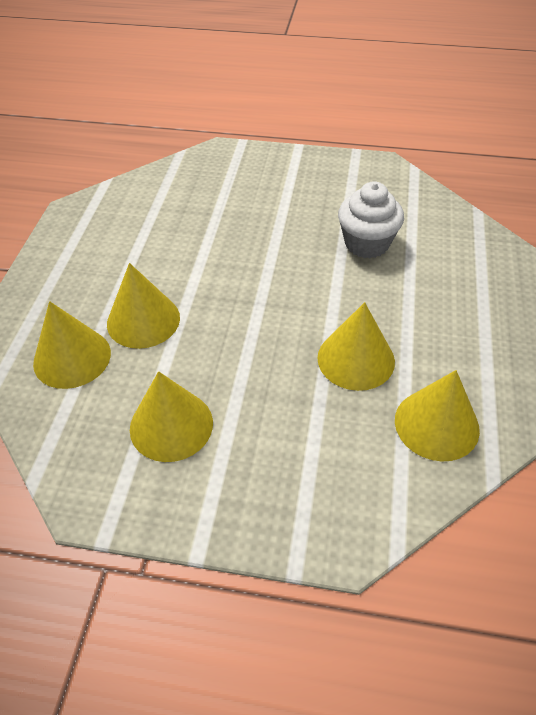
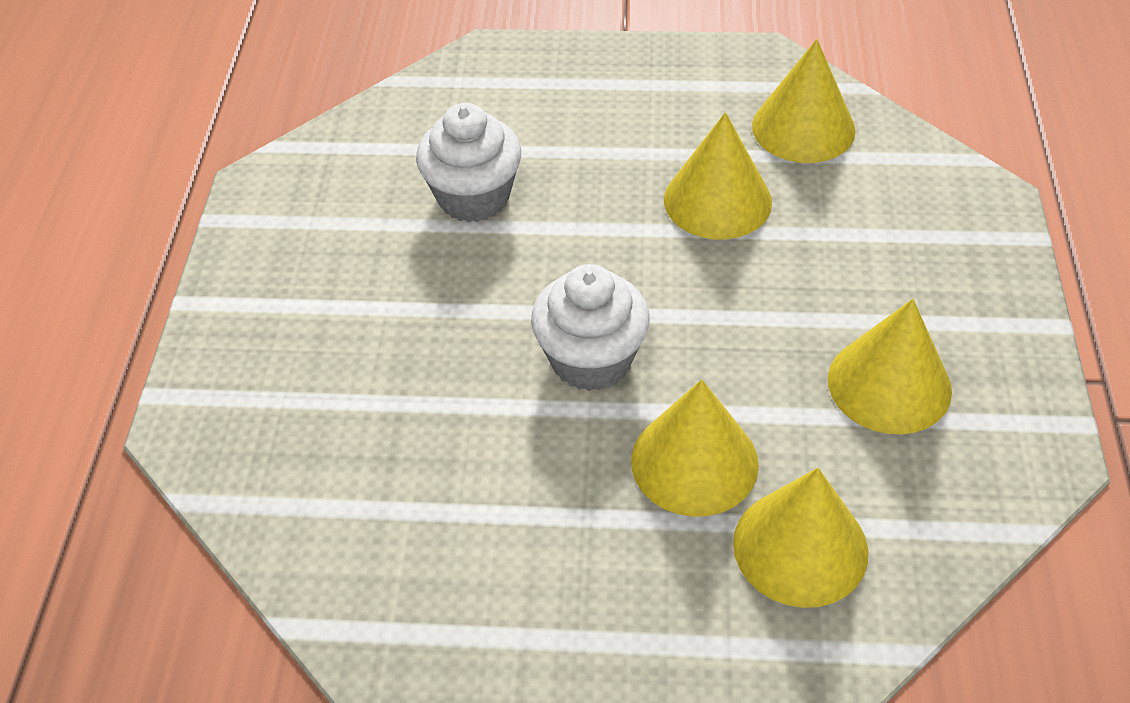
camera: 95 degrees left, 0 degrees up
(227, 284) = (591, 359): none -> white cupcake

